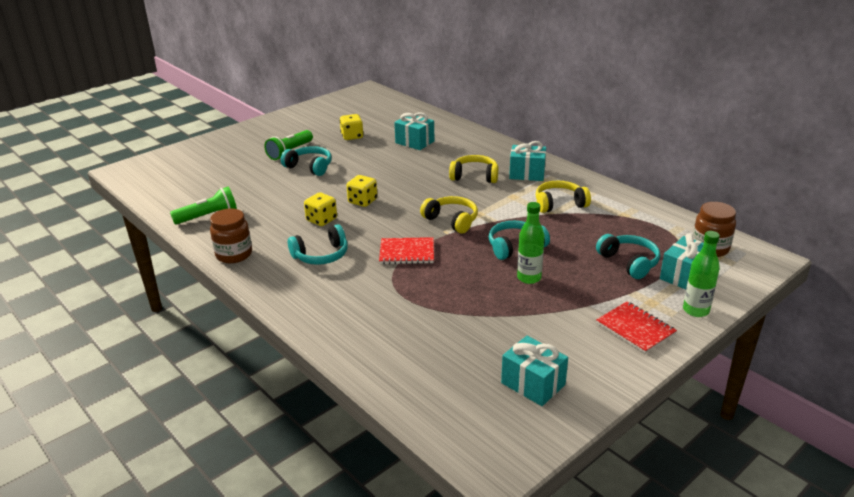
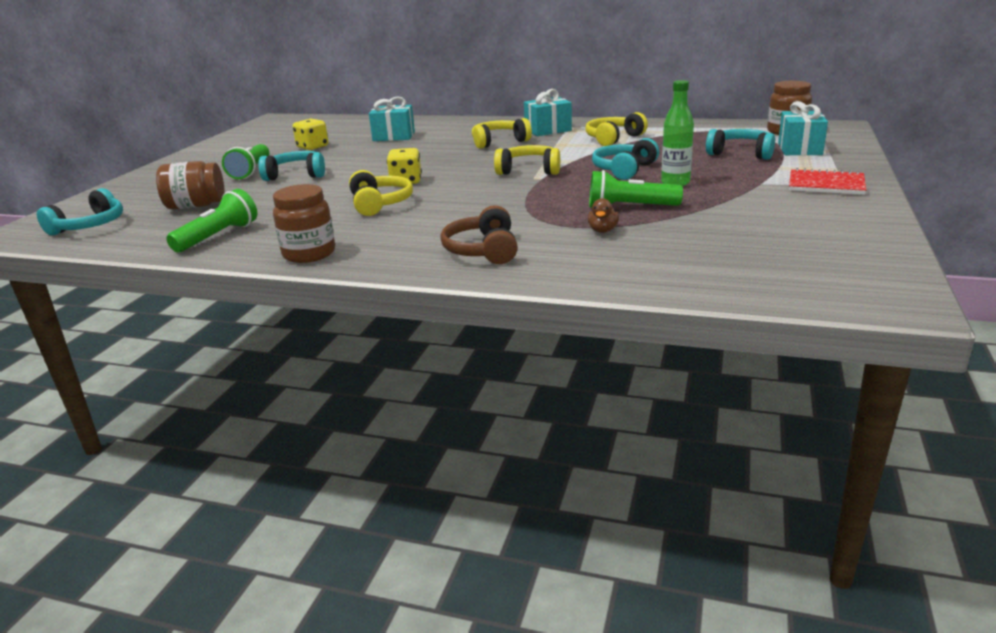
camera: 30 degrees left, 5 degrees down
(226, 179) = (196, 206): none -> brown jar
(321, 220) = (380, 204): yellow dice -> yellow headphones
(321, 255) = (426, 226): turquoise headphones -> turquoise headphones (89, 226)
(323, 295) = (483, 250): none -> brown headphones
(407, 252) = (522, 199): red notebook -> none
(413, 308) = (603, 230): none -> brown duck
(461, 292) = (629, 207): none -> green flashlight
(533, 384) = (815, 240): turquoise gift -> none
(695, 310) = (848, 163): green bottle -> none

